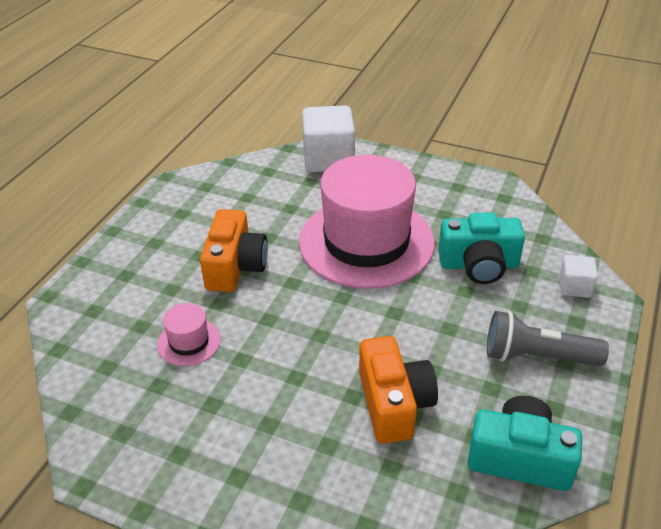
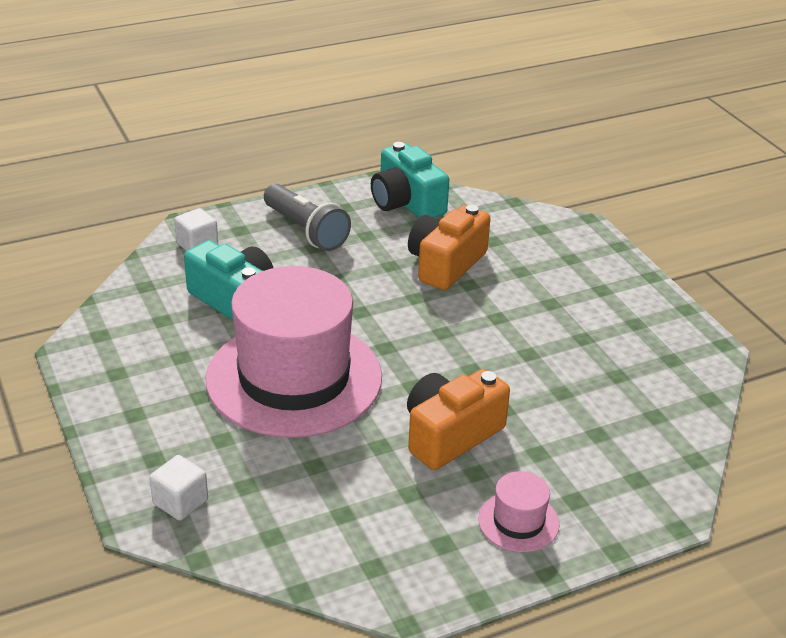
camera: 140 degrees left, 5 degrees down
(189, 342) = (562, 392): pink hat -> pink hat (518, 522)
(328, 159) = (180, 502): white cube -> white cube, size x0.51

